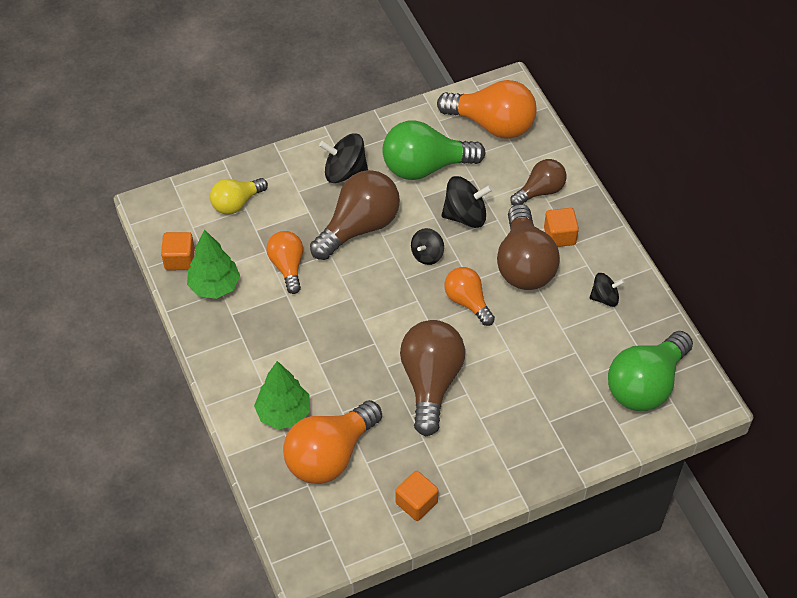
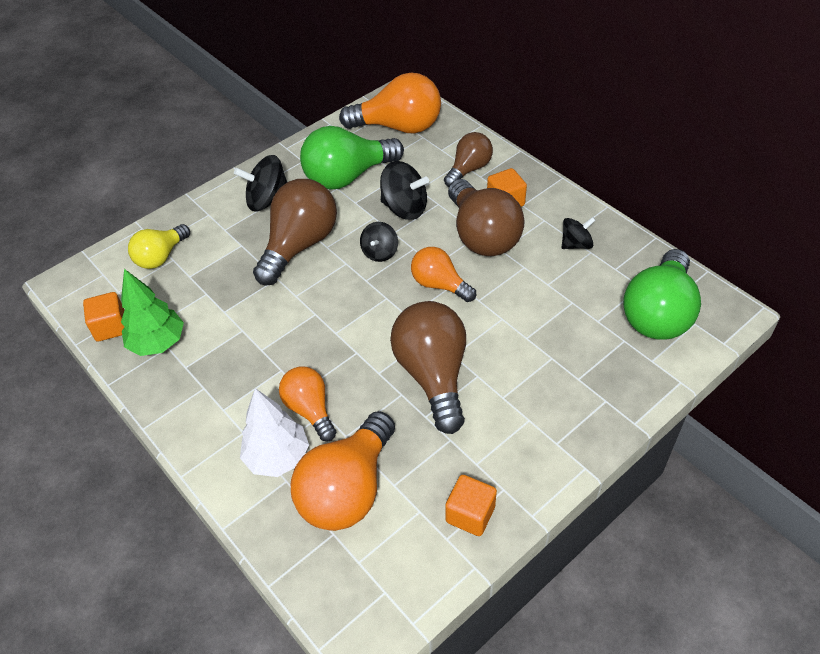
camera: 15 degrees left, 5 degrees down
(283, 413) = (277, 457): green tree -> white tree
(287, 266) = (234, 302): orange light bulb -> orange light bulb (310, 409)
(465, 215) = (404, 208): black spinning top -> black spinning top turned 45 degrees clockwise

